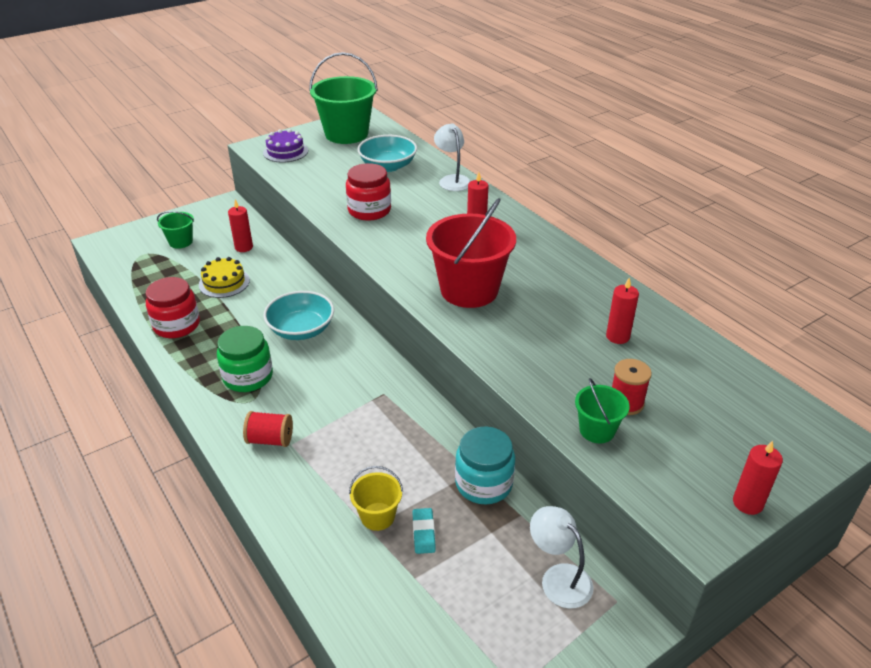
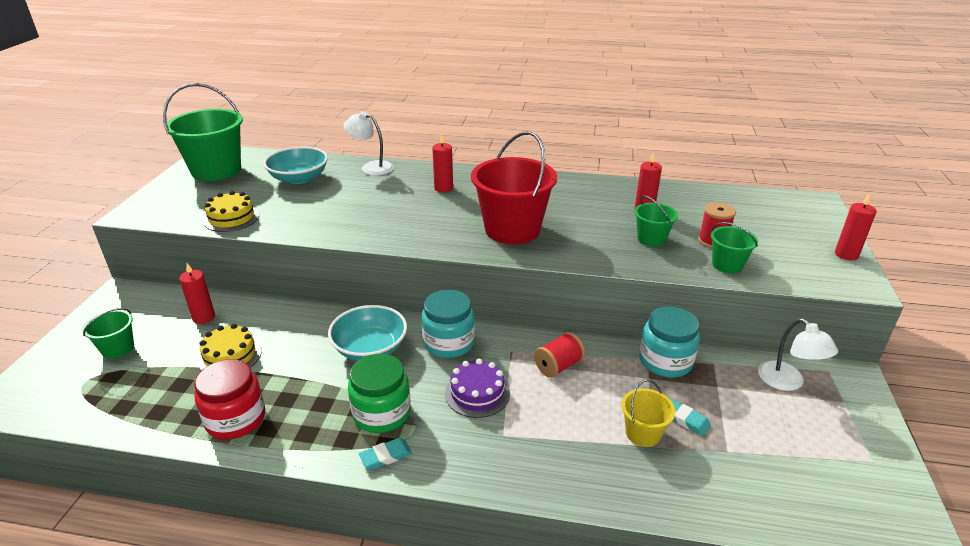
camera: 45 degrees left, 5 degrees down
(213, 404) = (386, 456): none -> turquoise eraser
(270, 440) = (481, 445): red spool -> red spool (558, 366)
(285, 152) = (175, 205): purple cake -> purple cake (477, 393)
(302, 178) = (231, 218): none -> yellow cake
(353, 359) = (449, 343): none -> turquoise jar
(369, 210) = (339, 215): red jar -> none
(558, 578) = (787, 382): white lamp -> white lamp turned 120 degrees counterclockwise
(571, 366) = (651, 239): none -> green bucket

